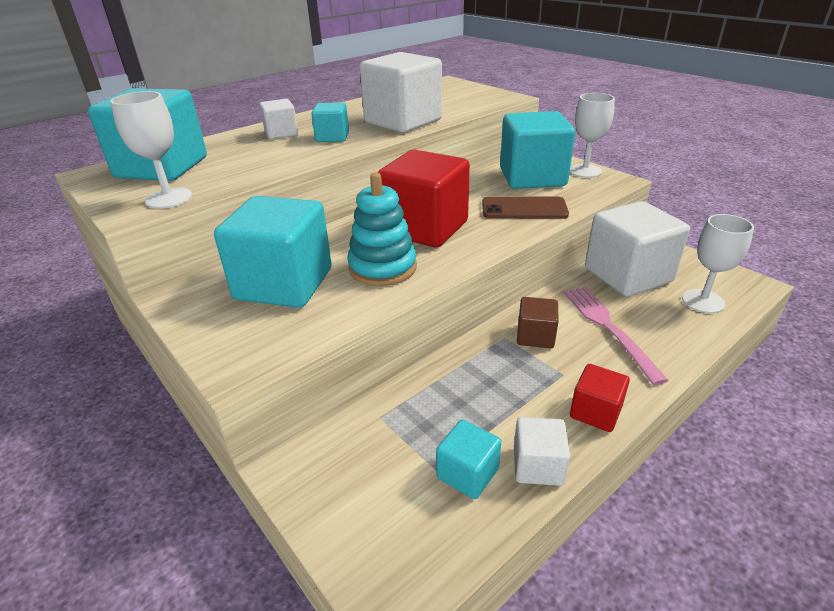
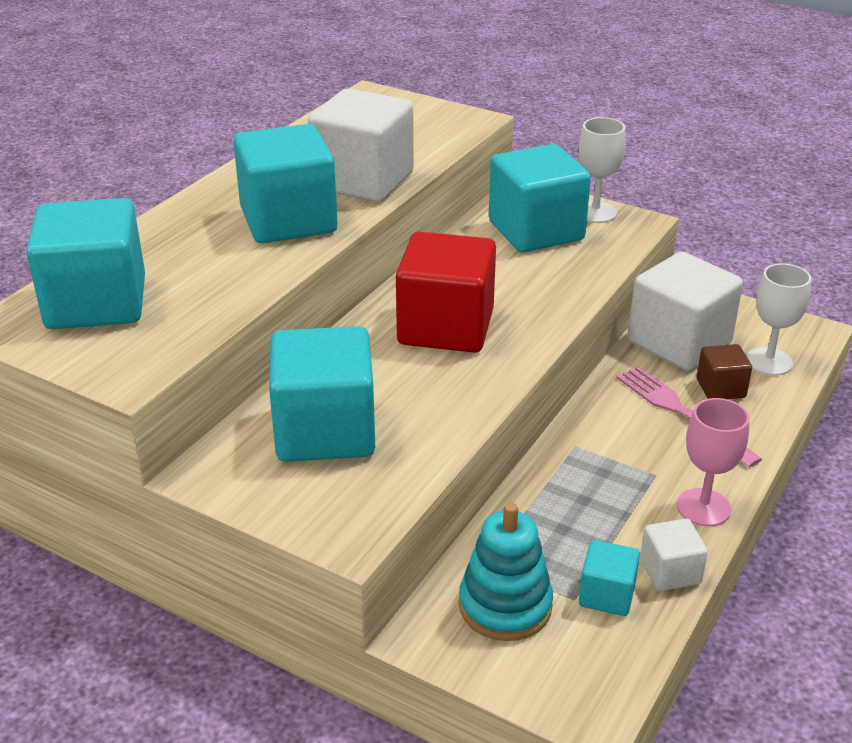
camera: 20 degrees left, 0 degrees up
(169, 198) = (158, 349): white goblet -> none
(281, 133) = (211, 222): white cube -> none
(332, 137) = (288, 220): turquoise cube -> turquoise cube, size x2.04
(382, 267) = (429, 389): turquoise stacking toy -> turquoise stacking toy (505, 606)
(524, 209) = (549, 281): brown phone -> none
(535, 336) = (608, 438): brown cube -> brown cube (720, 388)
(595, 412) = (703, 507): red cube -> pink goblet

